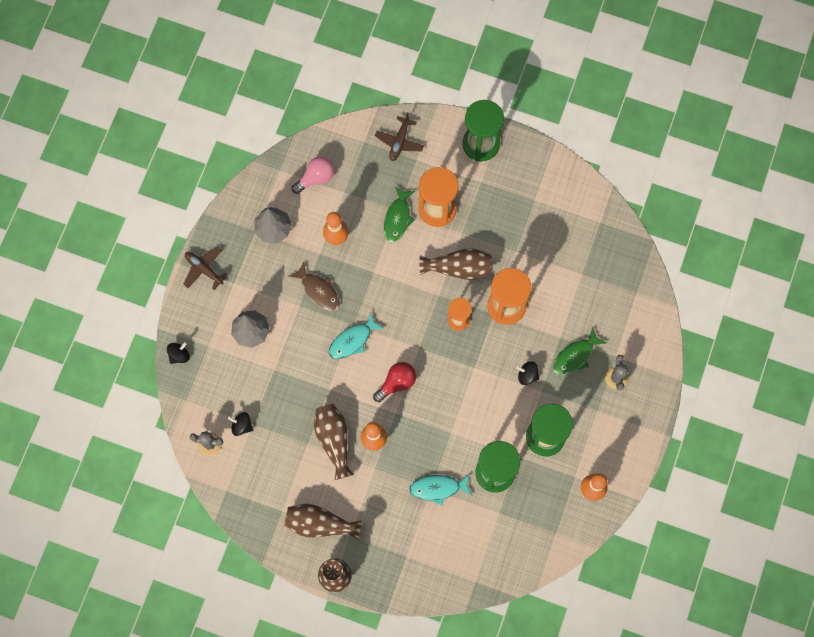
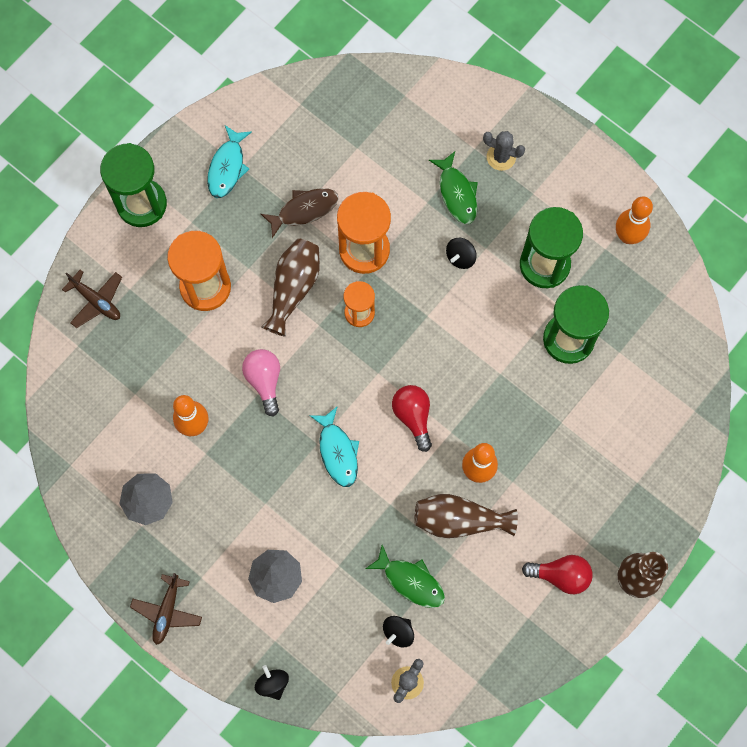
camera: 70 degrees left, 0 degrees up
(204, 269) = (167, 611): brown plane -> brown plane turned 45 degrees counterclockwise
(316, 178) = (101, 422): pink light bulb -> pink light bulb (264, 381)
(318, 290) = (255, 471): brown fish -> brown fish (304, 210)
(320, 524) = (561, 575): brown vase -> red light bulb
(398, 218) = (198, 339): green fish -> green fish (410, 581)
(438, 488) = (564, 413): turquoise fish -> turquoise fish (227, 167)

